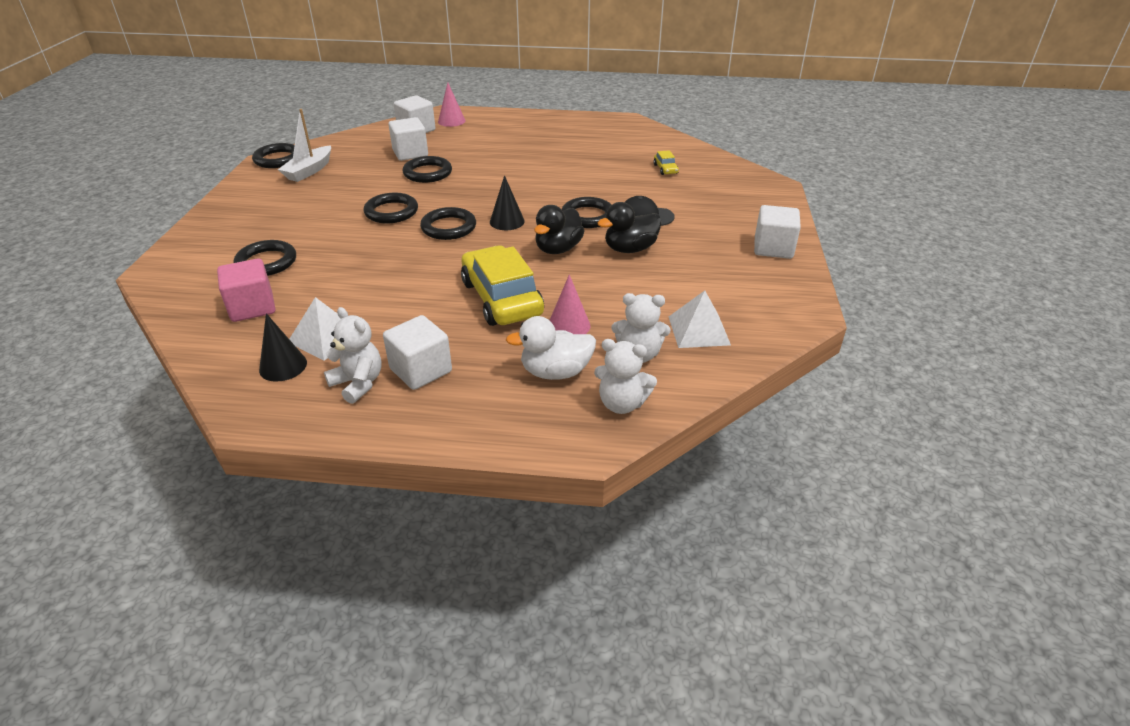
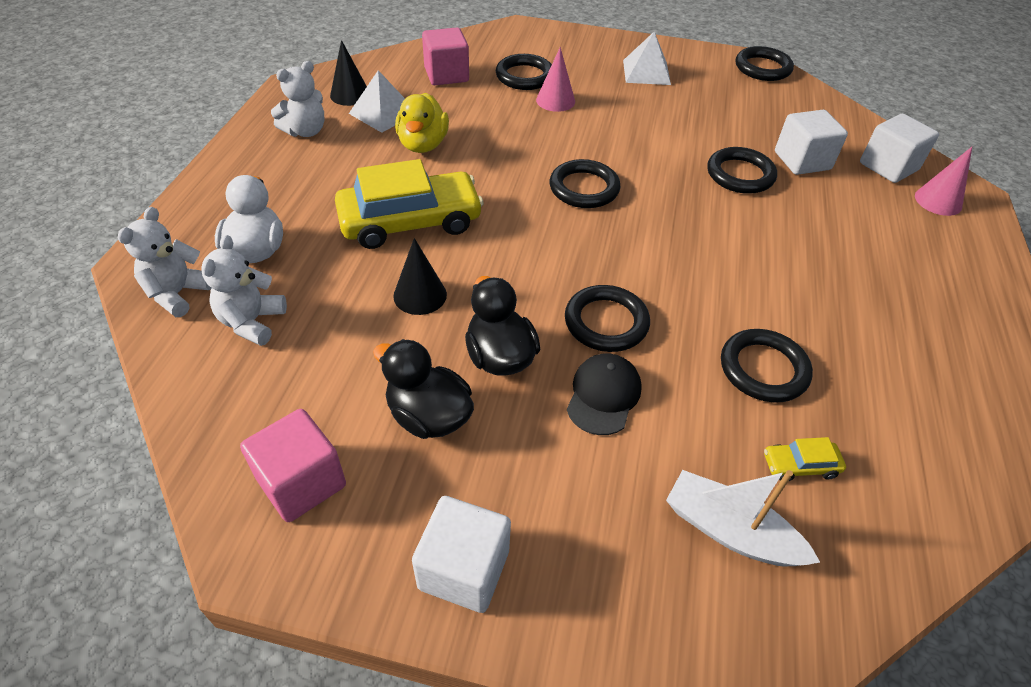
camera: 95 degrees right, 10 degrees up
(309, 171) = (734, 89): white boat -> white boat (730, 531)
(386, 306) = (423, 144): none -> yellow duck
(391, 212) = (627, 146): black ring -> black ring (763, 369)
(421, 370) = (306, 164): white cube -> none
(507, 221) = (596, 238): black cone -> black cone (420, 295)
(558, 249) = (513, 279): black duck -> black duck (428, 416)
(569, 325) = (335, 270): pink cone -> pink cone (555, 100)
(698, 330) = (272, 392): white pyramid -> white pyramid (646, 72)
(756, 305) = (301, 482): none -> pink cube

